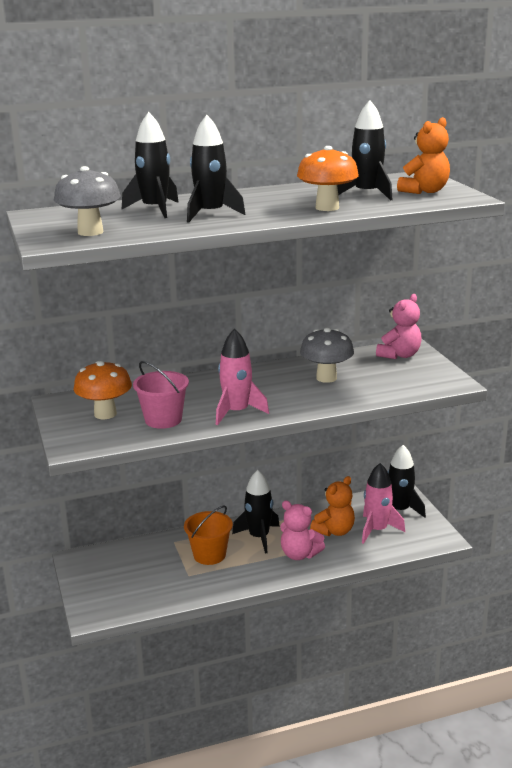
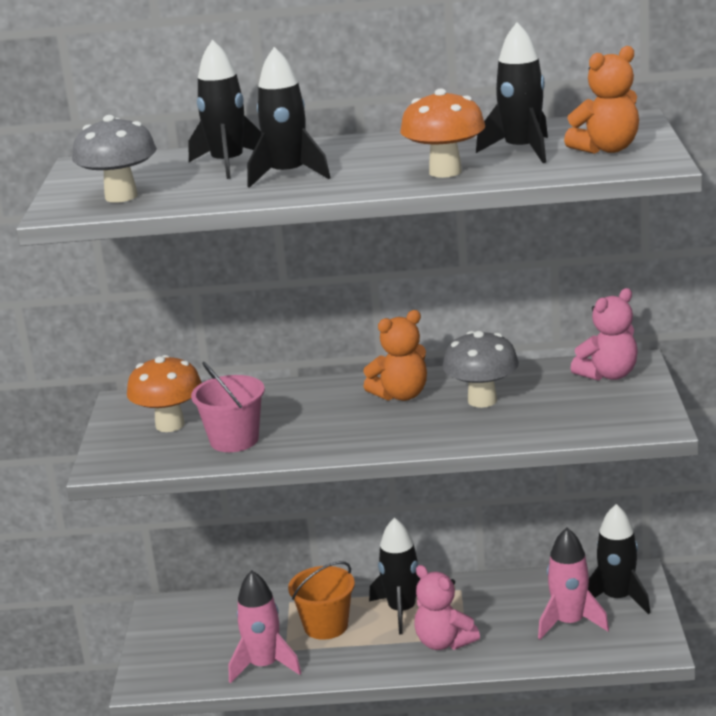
camera: 20 degrees right, 0 degrees up
(236, 412) = (331, 439): pink rocket -> pink rocket (264, 665)
(334, 531) = (509, 616): orange teddy bear -> orange teddy bear (401, 395)

